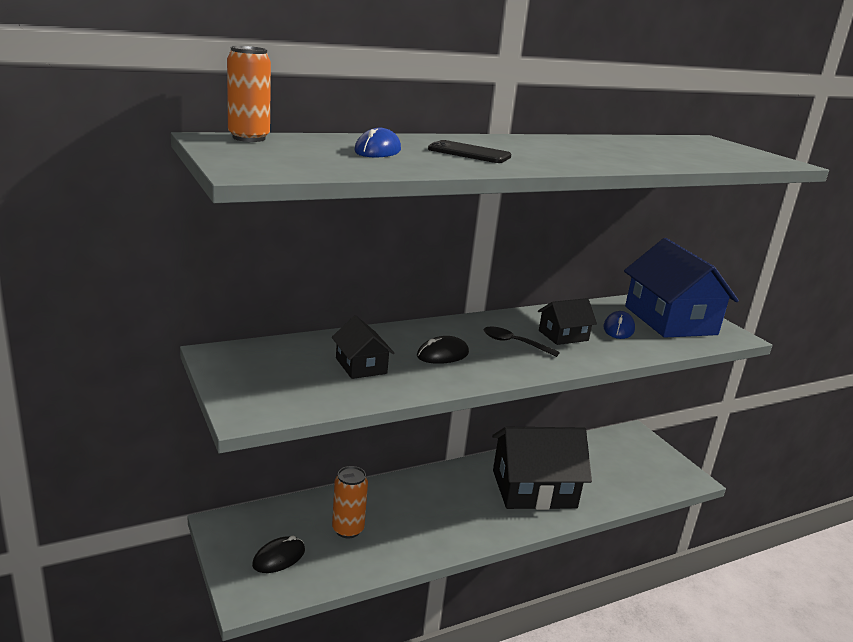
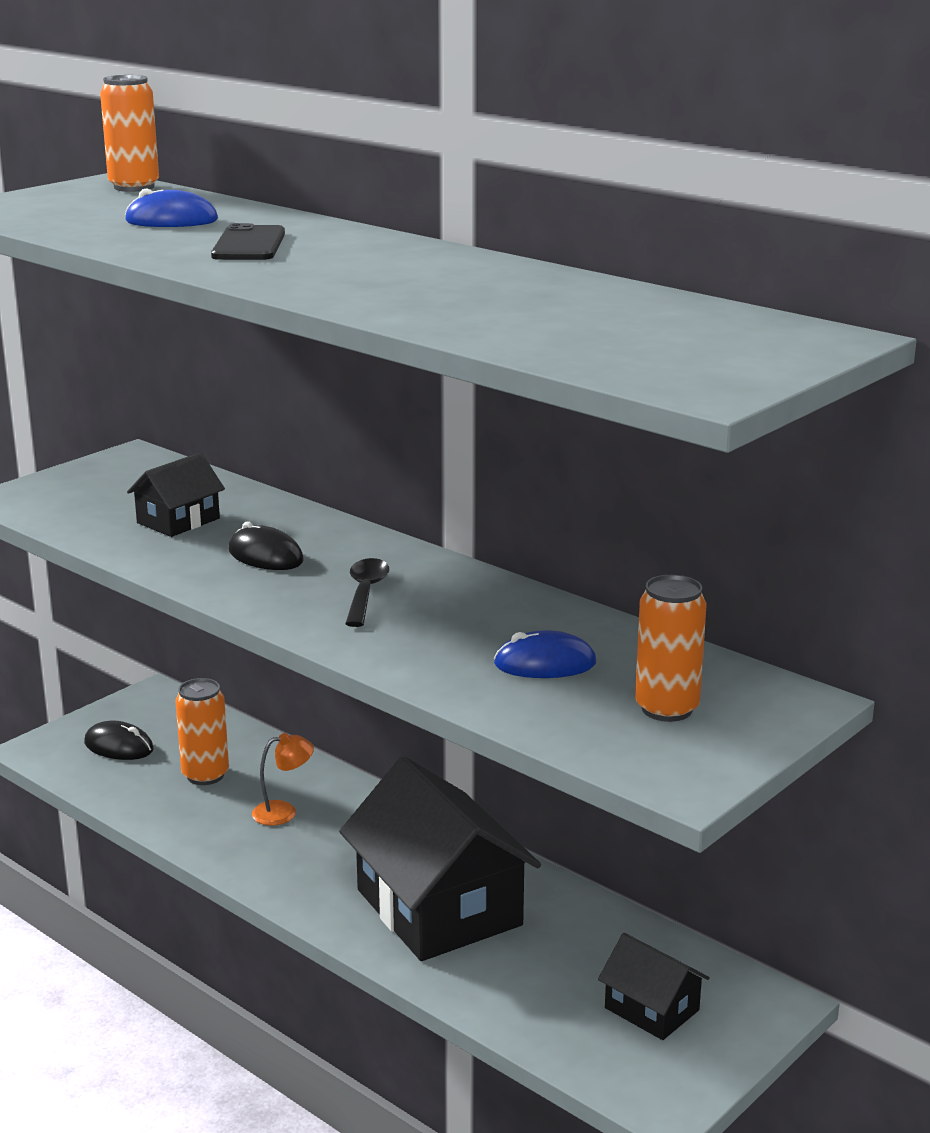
camera: 70 degrees right, 0 degrees up
(412, 511) = (283, 812): none -> orange lamp
(563, 335) = (447, 623): black house -> black house (652, 1009)
(670, 320) = (666, 709): blue house -> orange can

